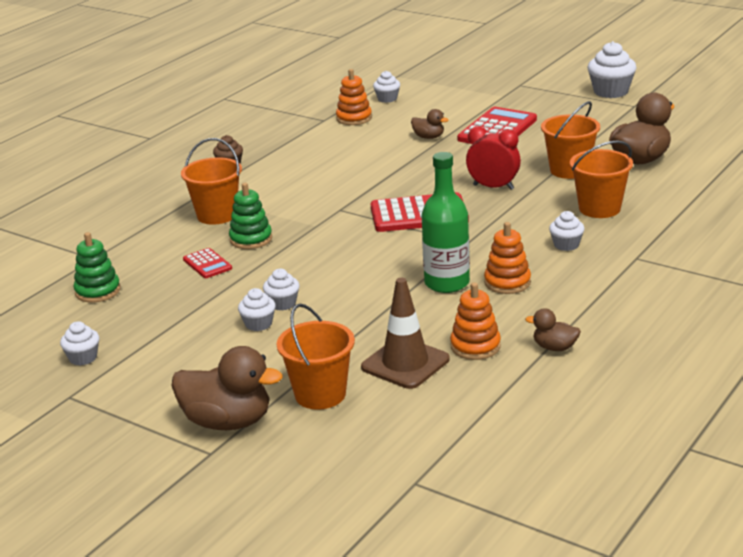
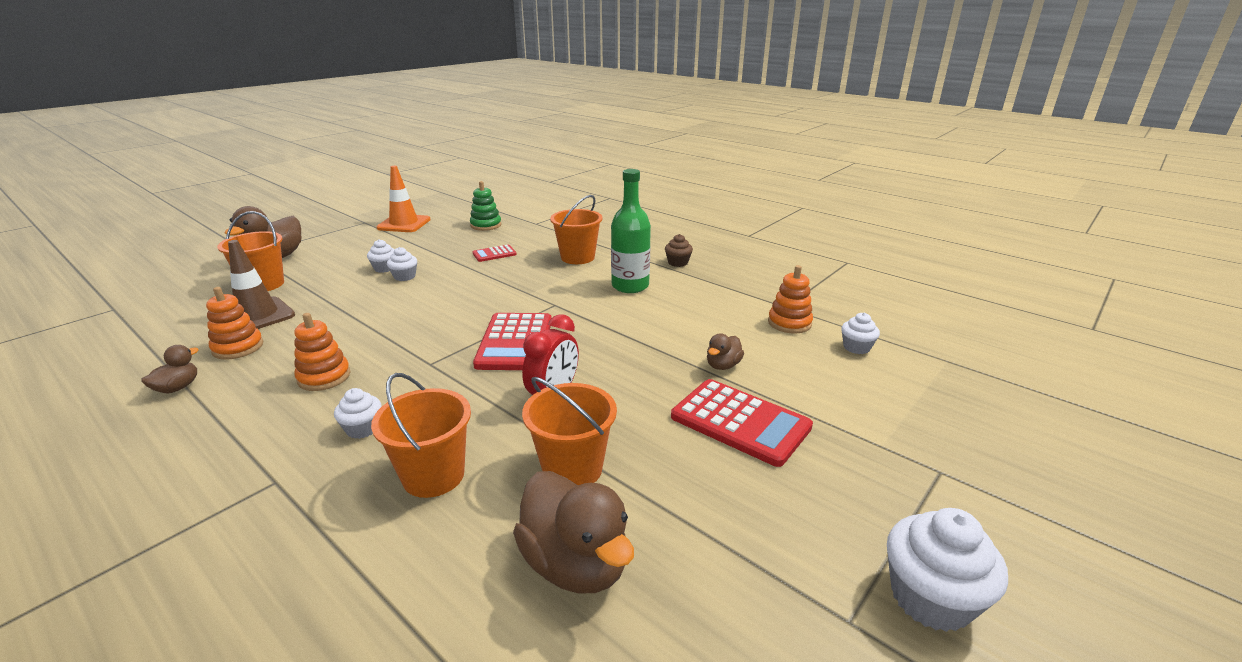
camera: 95 degrees right, 0 degrees up
(83, 358) = (404, 224): white cupcake -> orange traffic cone
(251, 239) = (523, 268): green stacking toy -> none
(447, 283) = (360, 344): green bottle -> green bottle (630, 286)

